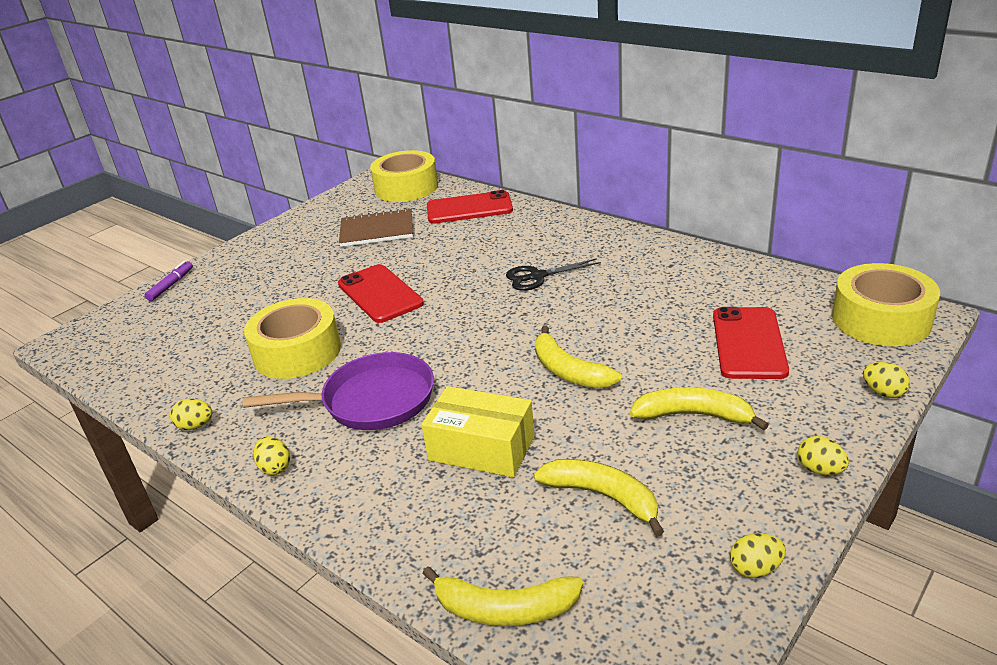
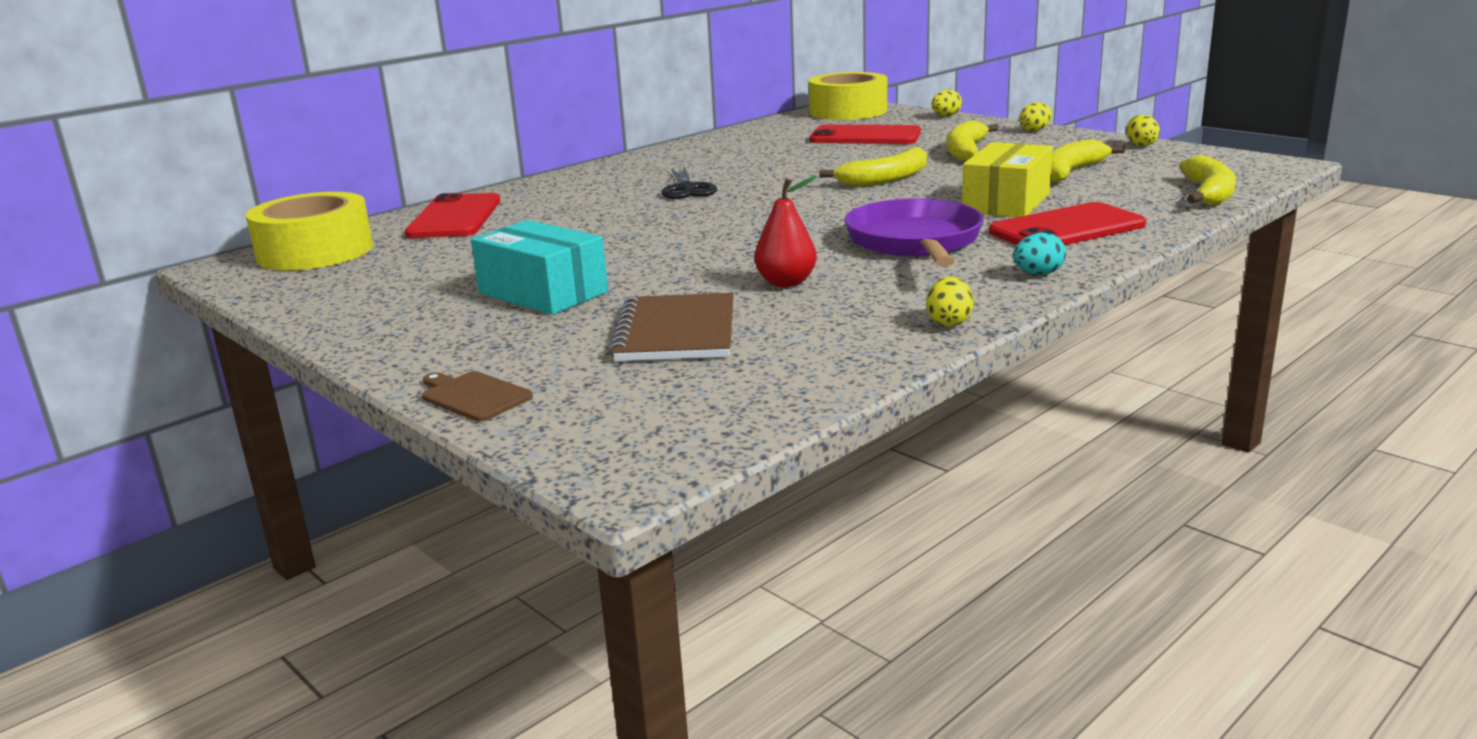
camera: 85 degrees left, 10 degrees down
(171, 285) = (473, 396): purple marker -> brown cutting board
(275, 467) = (1038, 274): yellow egg -> turquoise egg
(297, 352) = (786, 283): yellow tape -> red pear
(310, 270) = (543, 293): none -> turquoise box
(377, 230) = (452, 261): brown notebook -> brown notebook (676, 331)
(380, 294) = (661, 250): red phone -> red phone (1066, 229)

